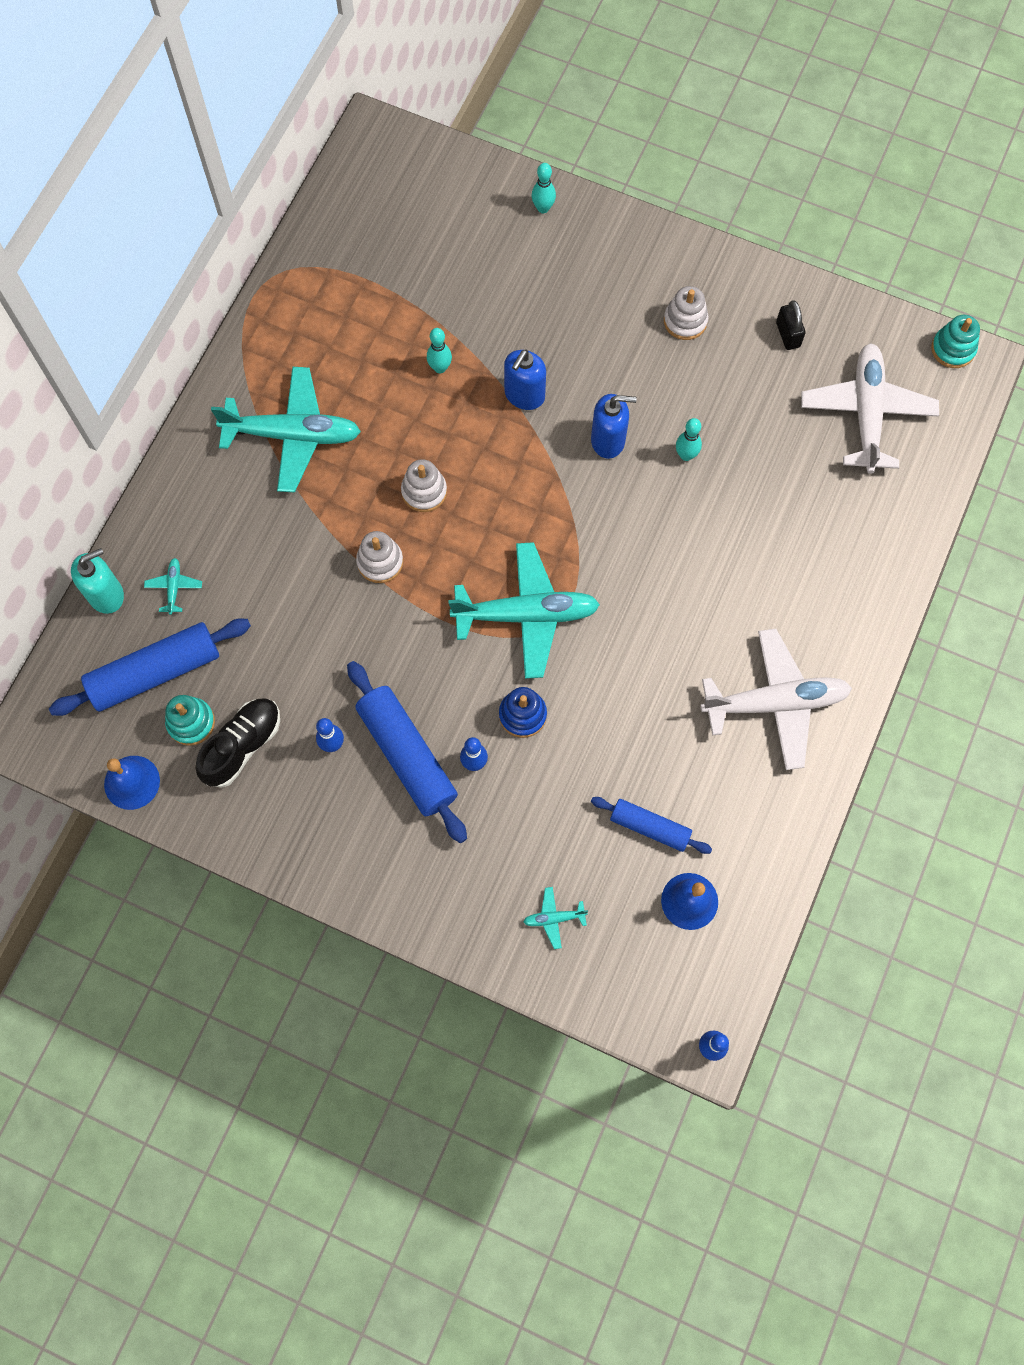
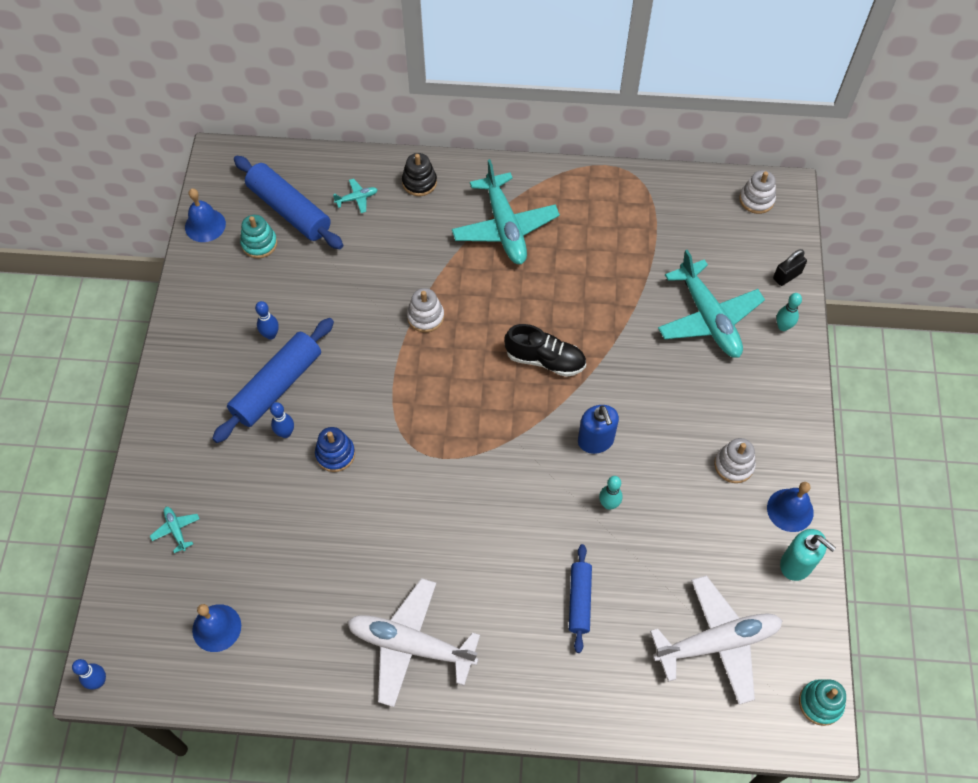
camera: 70 degrees right, 10 degrees down
(106, 594) = (337, 162): turquoise soap dispenser -> turquoise soap dispenser (796, 564)
(183, 508) = (419, 182): none -> black stacking toy
(242, 746) = (252, 280): black shoe -> black shoe (545, 360)
(424, 491) = (495, 326): white stacking toy -> white stacking toy (756, 200)
(440, 368) = (604, 302): turquoise bowling pin -> none
(524, 395) = (608, 367): blue soap dispenser -> none
(527, 614) = (420, 430): turquoise plane -> turquoise plane (708, 318)
(650, 827) = (270, 577): blue rolling pin -> blue rolling pin (579, 600)
(752, 291) = (790, 510): none -> blue bell
(775, 703) = (410, 645): white plane -> white plane turned 135 degrees clockwise
(788, 335) = (762, 552): black padlock -> black padlock (787, 276)

